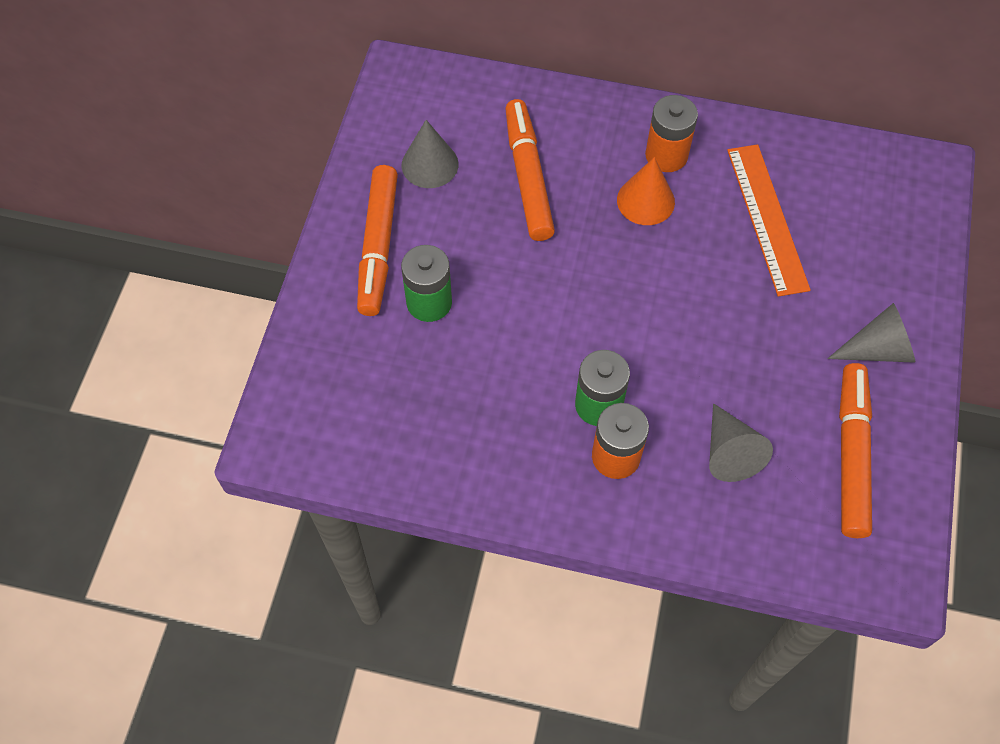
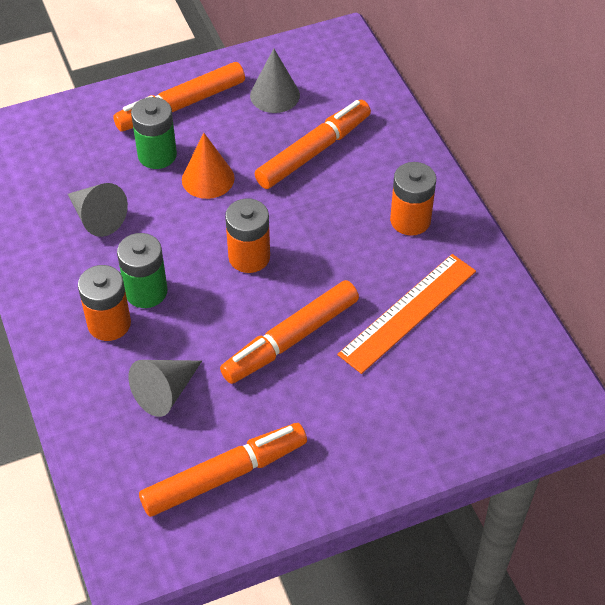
camera: 55 degrees right, 10 degrees down
(618, 299) = (249, 257): none -> orange battery
(645, 201) = (355, 229): orange cone -> orange cone (208, 178)
(736, 321) = (291, 339): none -> orange marker
(878, 349) = (343, 448): grey cone -> grey cone (97, 218)

